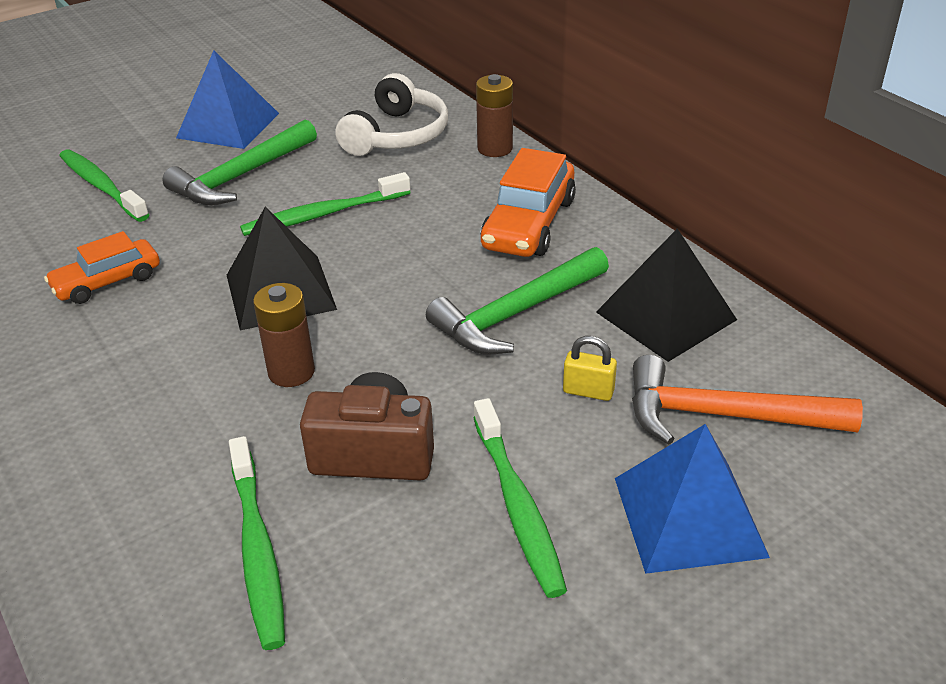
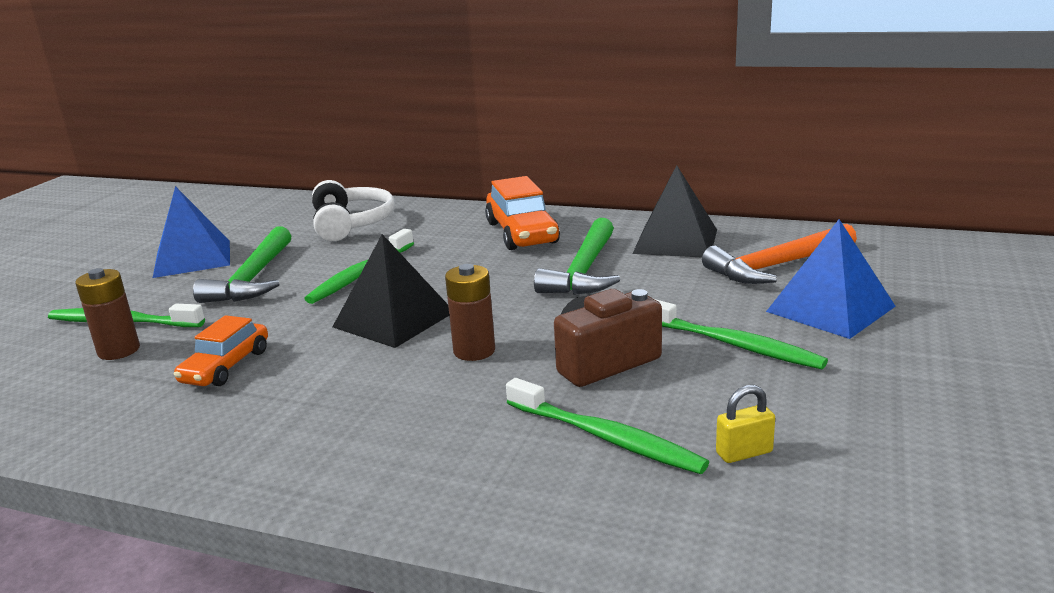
camera: 35 degrees left, 15 degrees down
(495, 148) = (438, 210): brown battery -> brown battery (119, 350)
(588, 391) = (687, 285): yellow padlock -> yellow padlock (744, 453)

